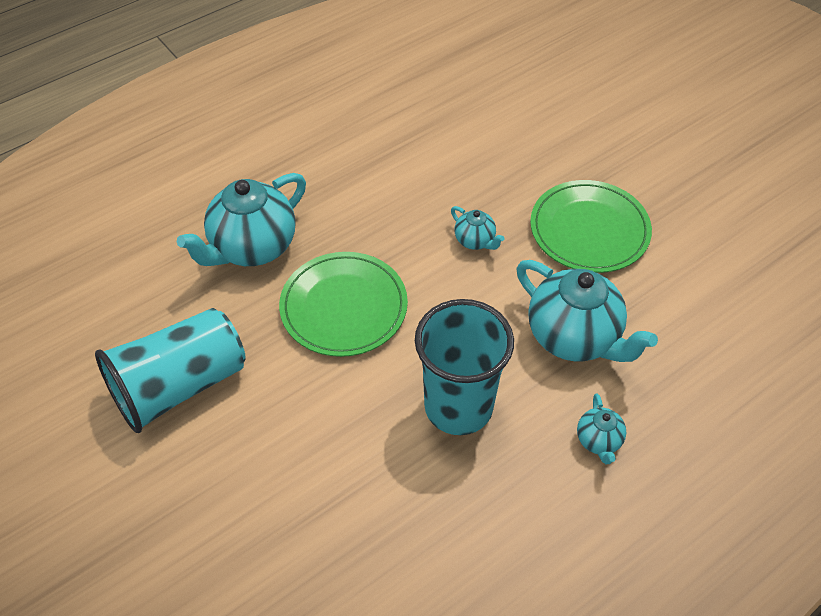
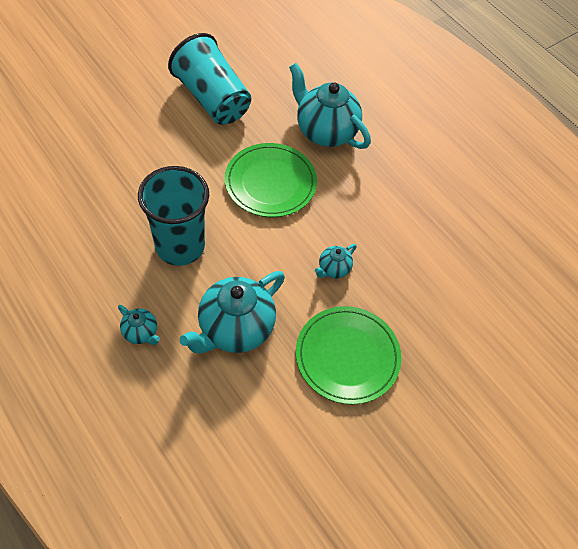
camera: 85 degrees right, 5 degrees up
(598, 441) = (141, 333): turquoise teapot -> turquoise teapot turned 135 degrees counterclockwise

